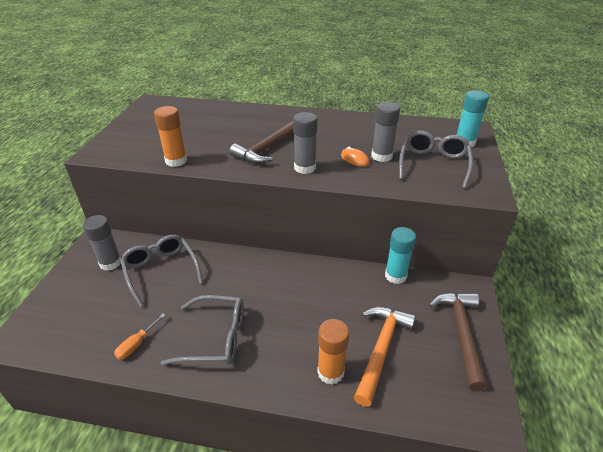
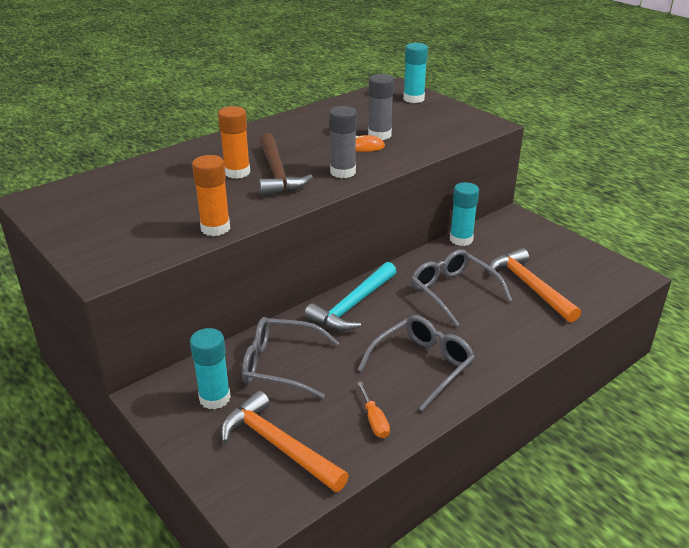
camera: 50 degrees left, 5 degrees down
(84, 312) = (278, 445): none -> orange hammer
(110, 263) = (214, 398): grey glue stick -> turquoise glue stick
(252, 267) = (353, 305): none -> turquoise hammer
(330, 372) = (527, 321): orange glue stick -> orange glue stick (237, 172)
(433, 164) = (424, 123): grey glasses -> grey glasses (453, 292)
(461, 333) = (552, 245): brown hammer -> none

